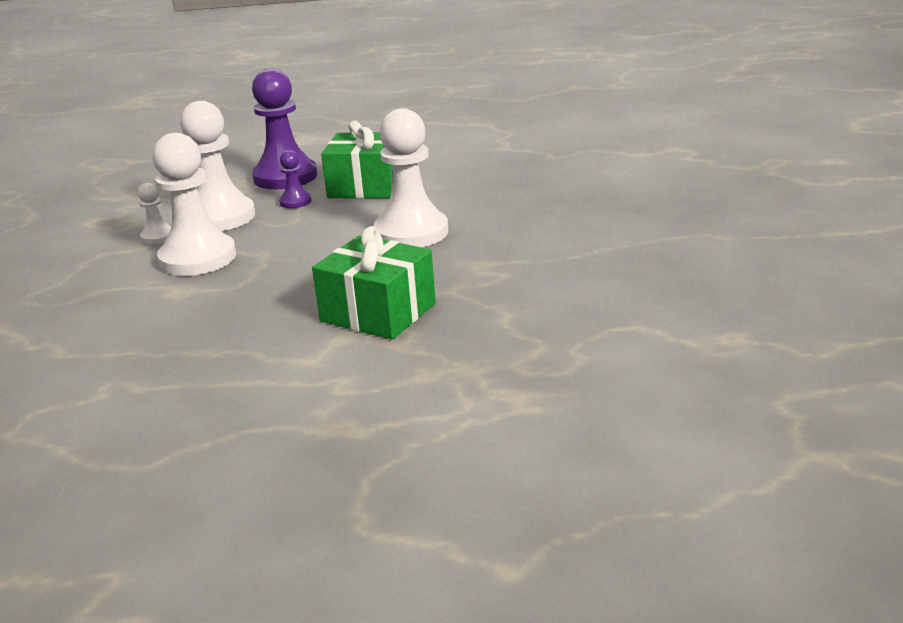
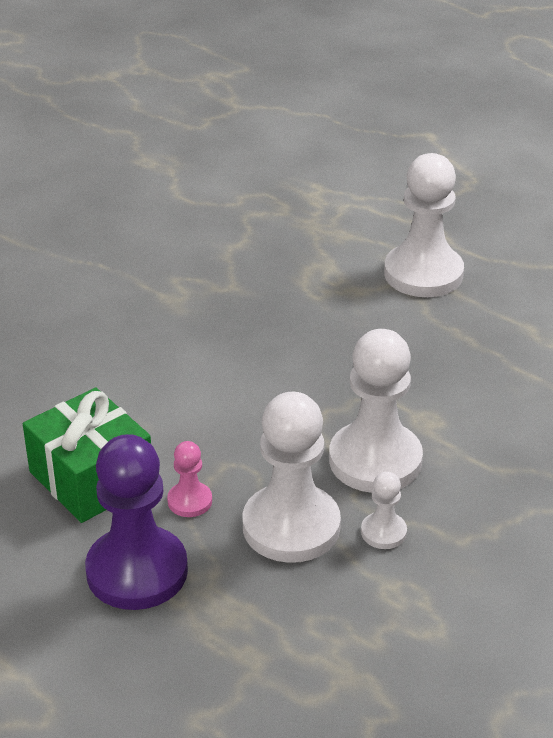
camera: 140 degrees left, 10 degrees up
(295, 202) = (189, 501): purple pawn -> pink pawn
(378, 312) = (306, 297): green gift -> none
(411, 232) = (162, 370): white pawn -> white pawn (423, 274)

